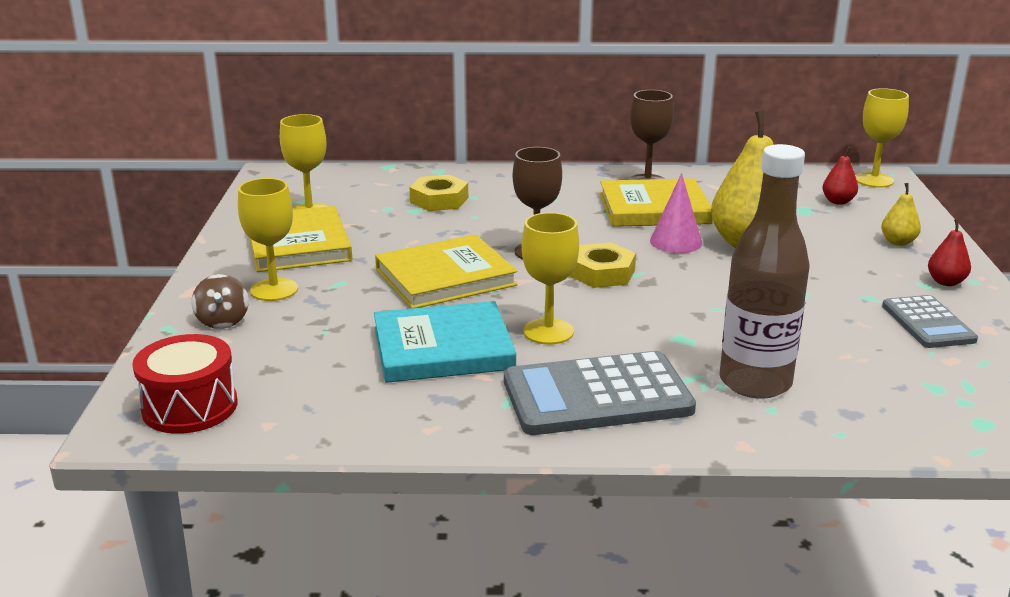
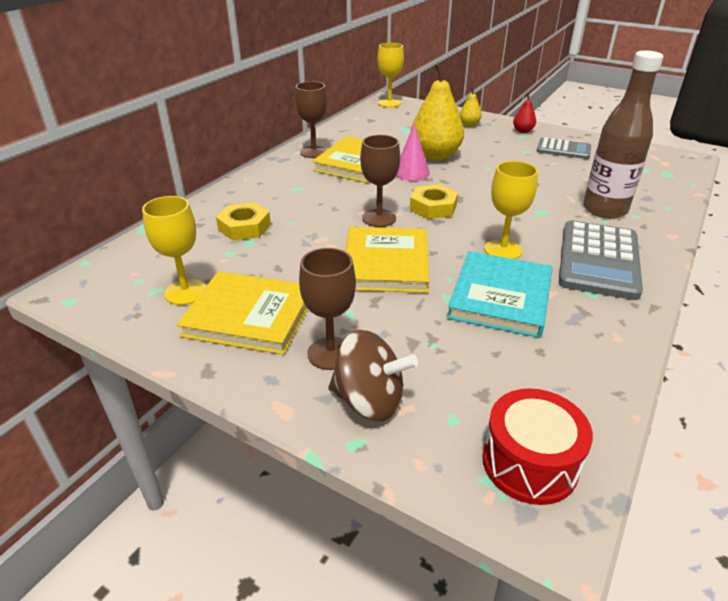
camera: 60 degrees left, 10 degrees up
(223, 321) = (369, 401): brown spinning top -> brown spinning top, size x1.58
(274, 290) = (331, 353): yellow goblet -> brown goblet
(838, 201) = (405, 119): red pear -> none

